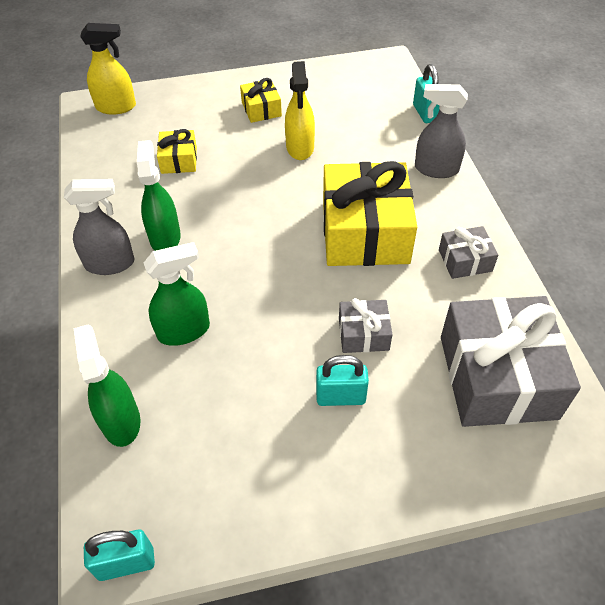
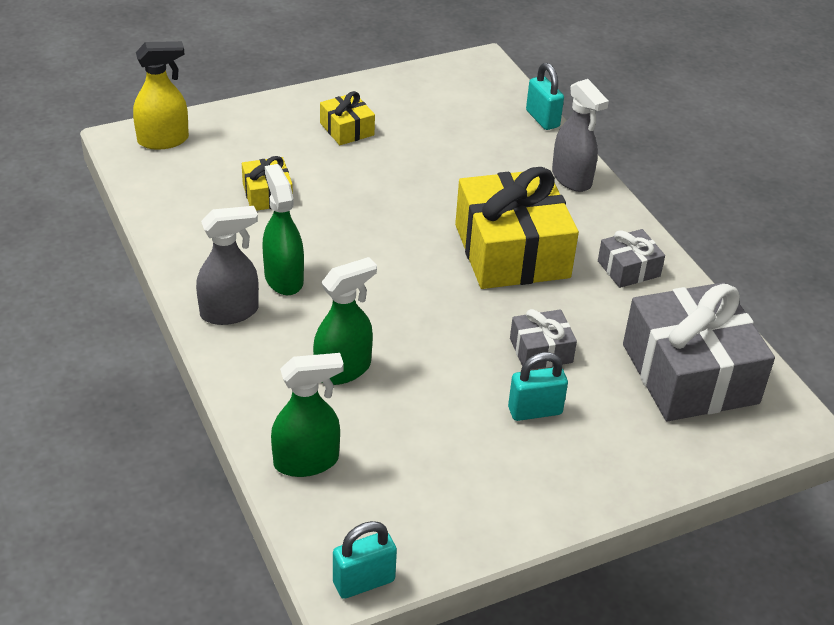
camera: 15 degrees left, 10 degrees down
(121, 421) = (306, 461): green spray bottle -> green spray bottle turned 105 degrees clockwise
(300, 148) = (408, 169): yellow spray bottle -> none
(436, 169) = (572, 178): grey spray bottle -> grey spray bottle turned 120 degrees counterclockwise

